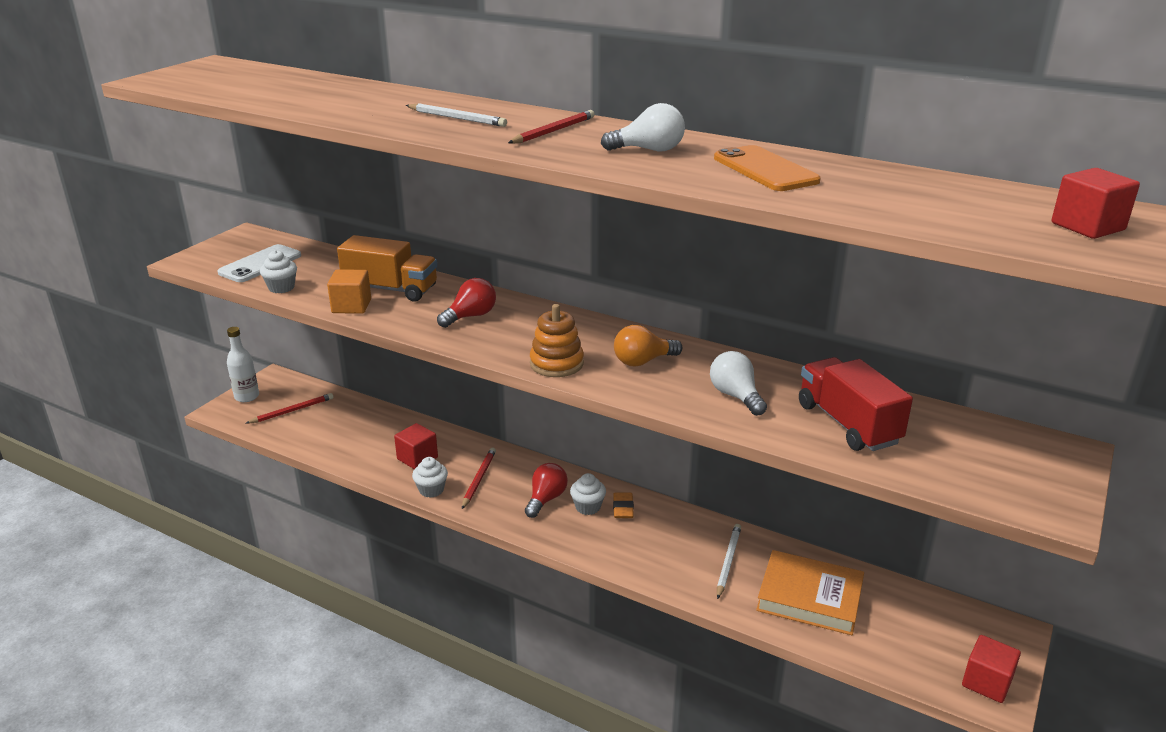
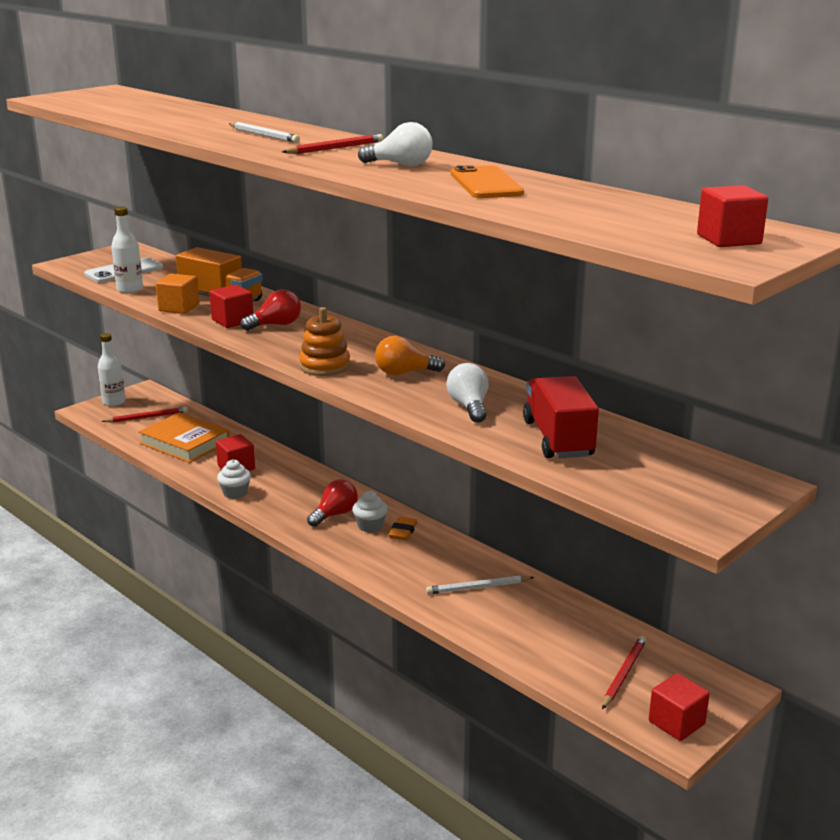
camera: 15 degrees right, 5 degrees down
(281, 288) = (130, 289): white cupcake -> white bottle
(421, 316) = (232, 321): none -> red cube
(478, 479) = (282, 491): red pencil -> red pencil (623, 674)
(728, 561) = (478, 587): white pencil -> white pencil turned 135 degrees counterclockwise
(809, 597) = (540, 628): orange book -> orange book (185, 443)

